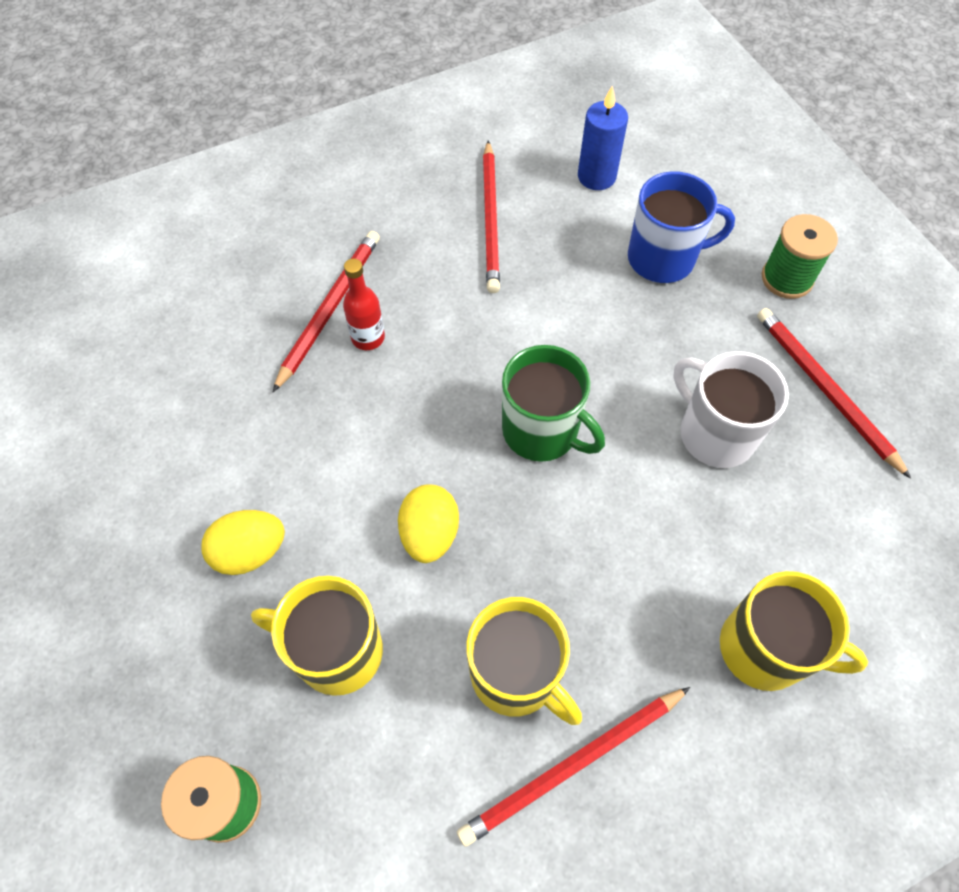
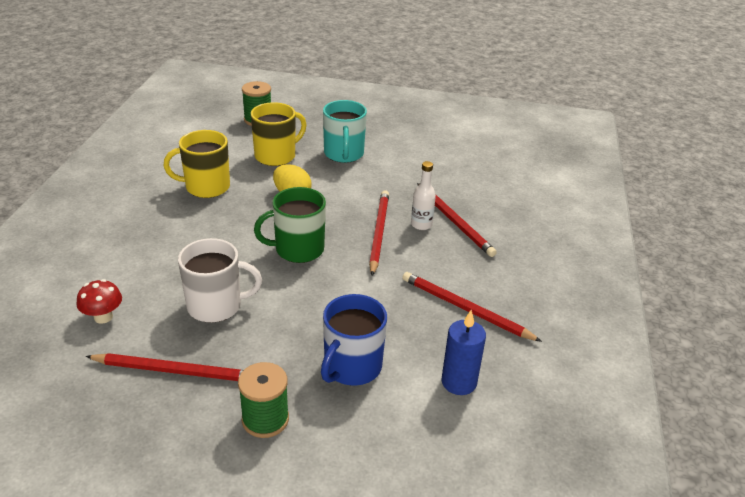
camera: 125 degrees right, 25 degrees down
(250, 552) = (344, 154): yellow egg -> turquoise mug
(368, 338) = (421, 225): red bottle -> white bottle
(572, 765) = (157, 183): red pencil -> red pencil (379, 233)
(765, 649) = (110, 251): yellow mug -> none
(851, 530) = (103, 317): none -> red mushroom

